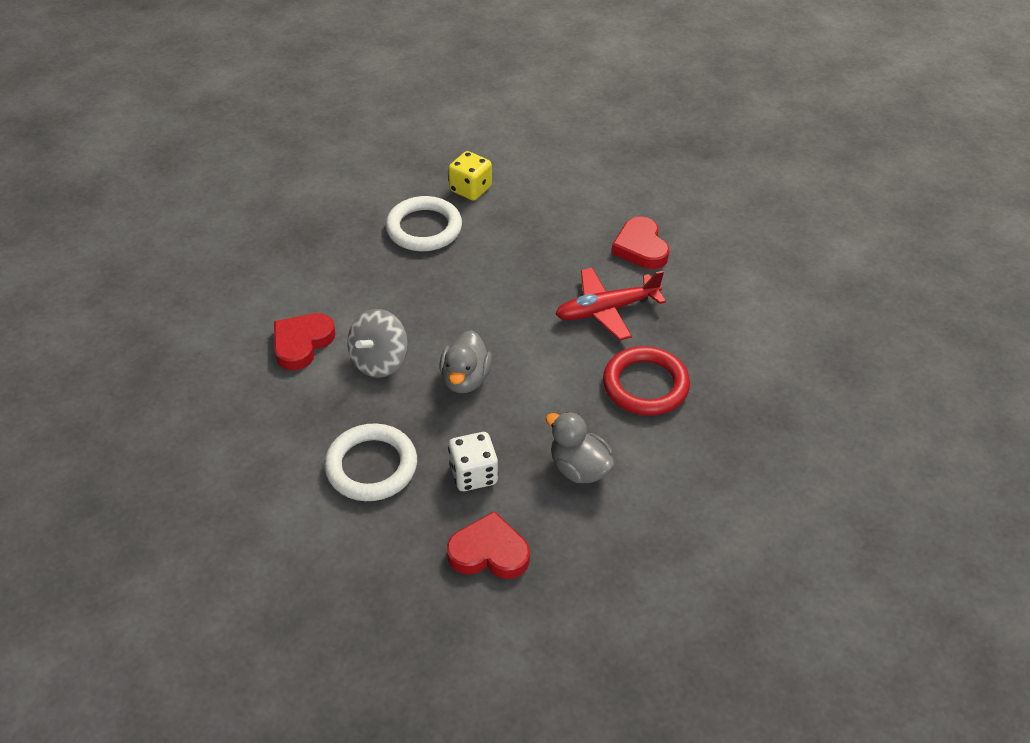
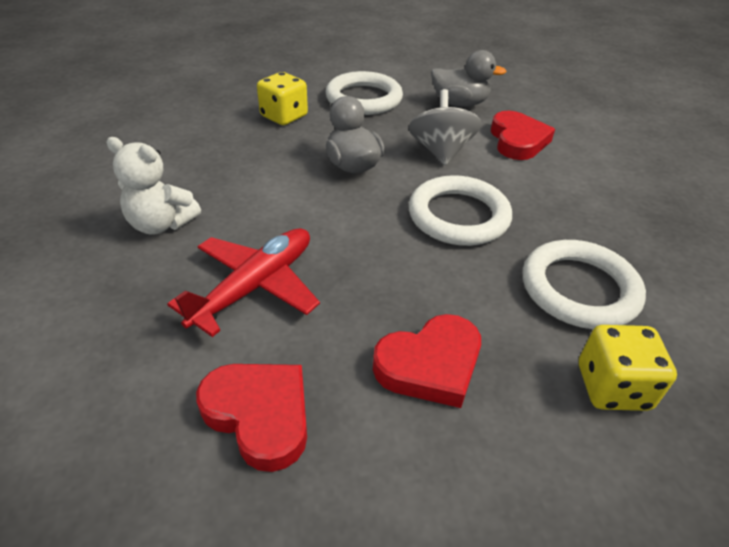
camera: 145 degrees right, 5 degrees down
(436, 300) = (458, 216): none -> white ring
(473, 474) = (284, 116): white dice -> yellow dice
(489, 552) = (237, 89): red heart -> red heart (430, 365)
(579, 468) = (197, 144): grey duck -> grey duck (459, 103)
(645, 385) = (161, 224): red ring -> white teddy bear

